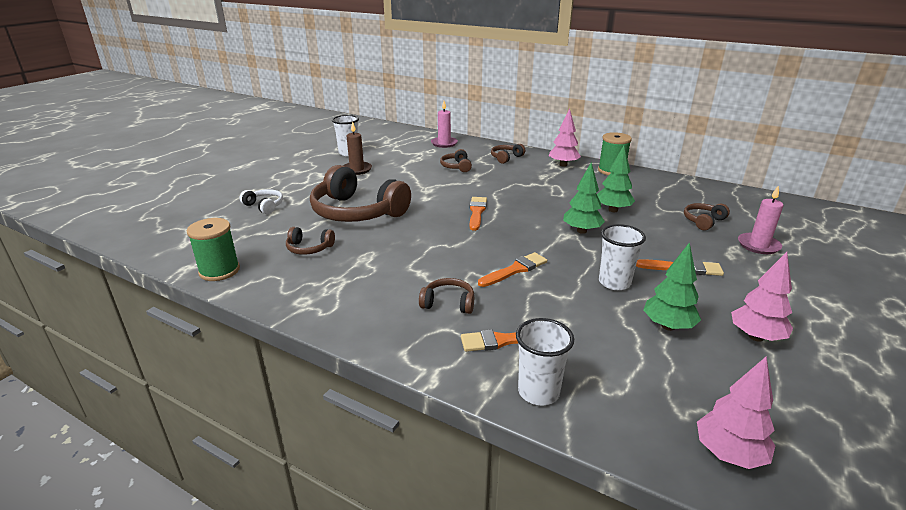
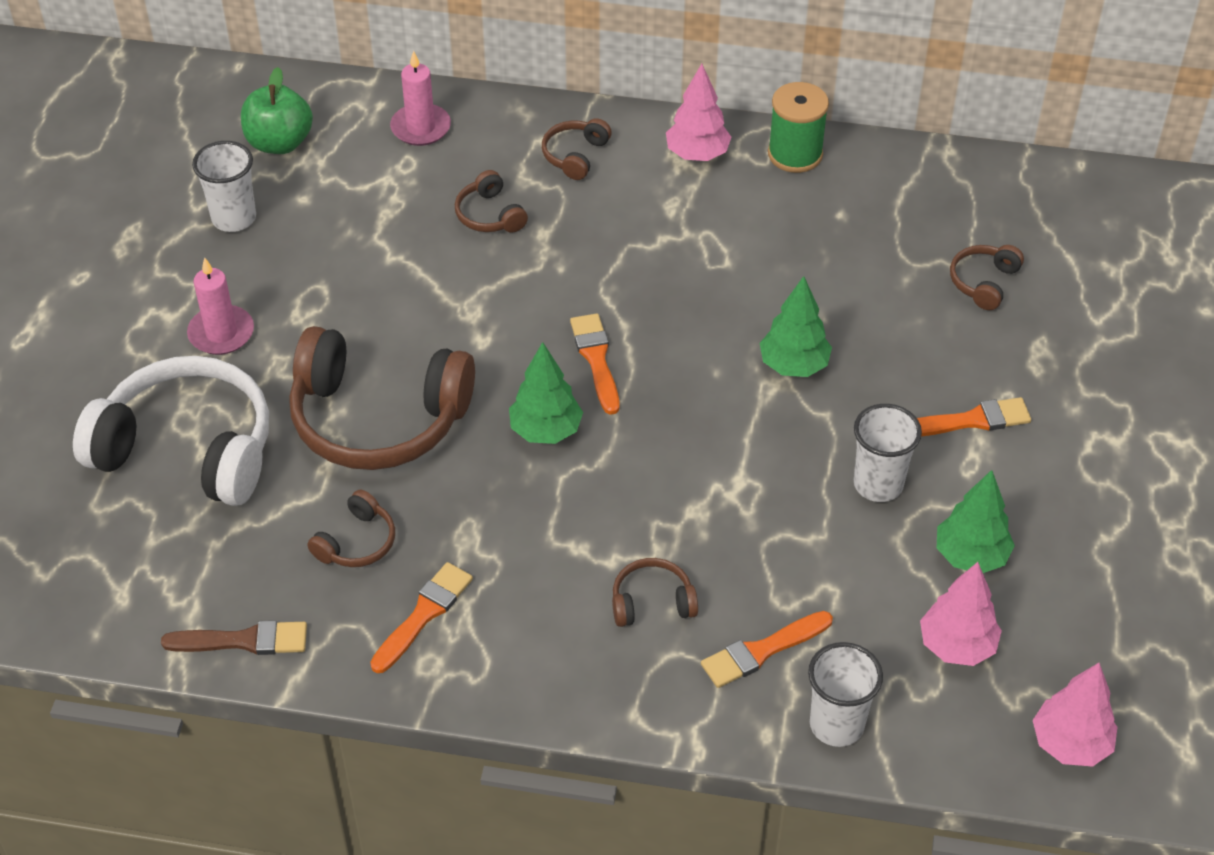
camera: 20 degrees left, 20 degrees up
(219, 271) = (244, 640): green spool -> brown brush
(264, 206) = (188, 449): white headphones -> white headphones, size x2.27
(309, 248) = (357, 542): brown headphones -> brown headphones turned 45 degrees counterclockwise
(357, 169) = (291, 278): brown candle -> none
(384, 139) = (279, 143): none -> green apple
(515, 270) = (721, 498): orange brush -> orange brush (424, 614)
(613, 210) = (829, 289): green tree -> green tree (546, 431)
(755, 337) = (1085, 542): pink tree -> pink tree (956, 646)
(758, 245) = (1075, 328): pink candle -> pink candle (221, 333)

